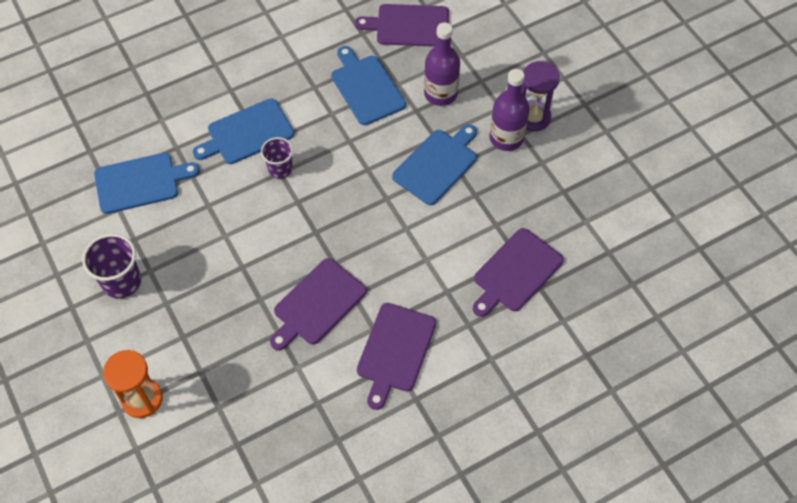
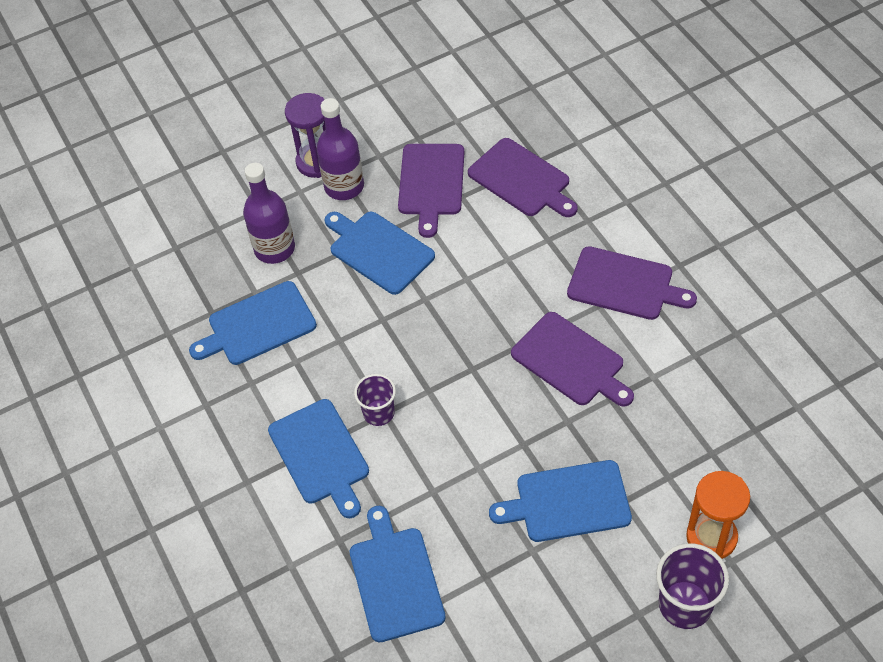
camera: 85 degrees left, 5 degrees down
(121, 281) = (550, 583): purple cup -> purple cup (685, 604)
(187, 296) = (568, 502): none -> blue cutting board
(409, 25) = (162, 283): purple cutting board -> purple cutting board (431, 183)

